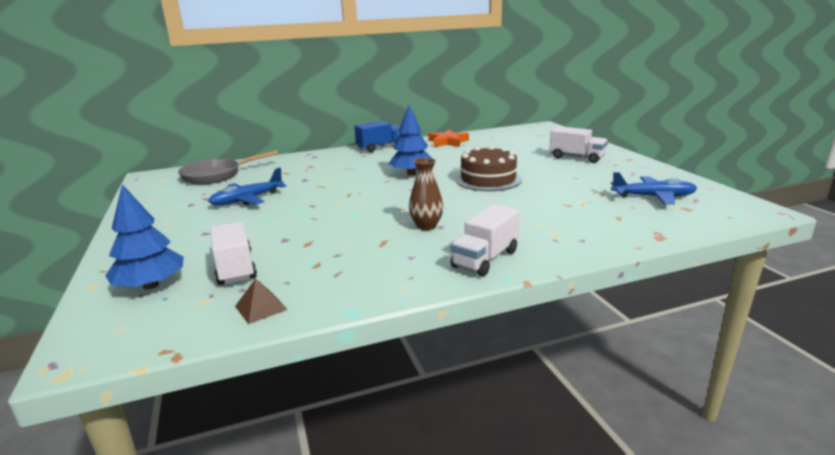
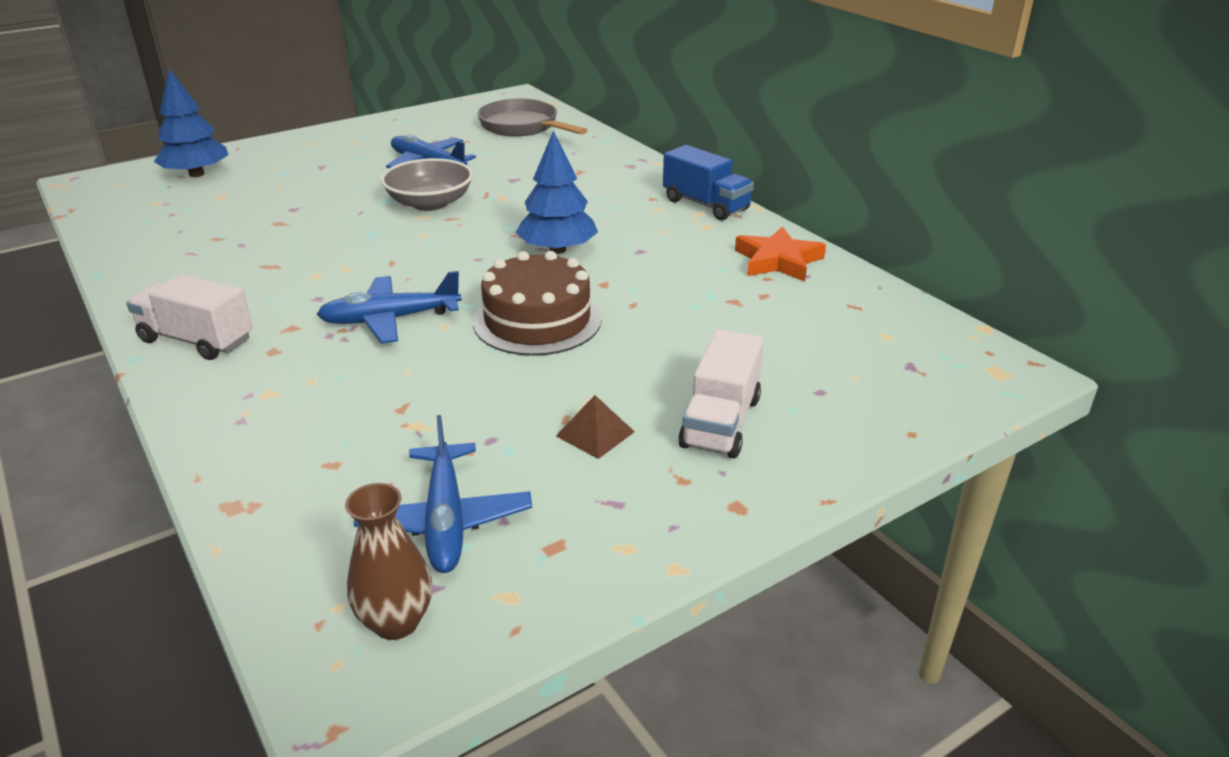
camera: 75 degrees right, 10 degrees up
(235, 268) = (222, 200): white truck -> none
(261, 307) = (128, 230): brown pyramid -> brown pyramid (595, 434)
(319, 199) = (430, 203): none -> grey bowl
(426, 226) = (320, 288): brown vase -> brown vase (396, 622)
(476, 208) = (390, 319): none -> blue plane

